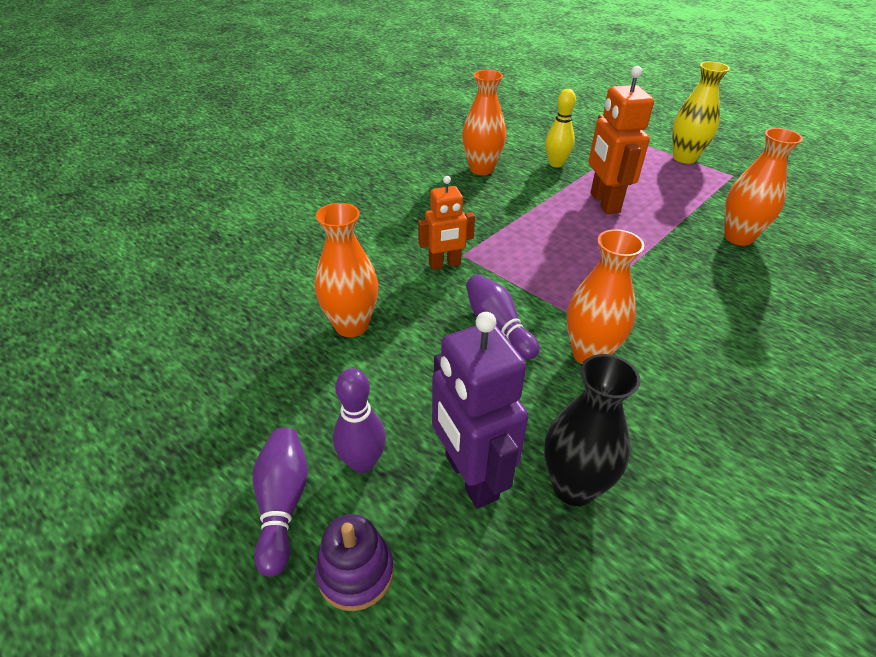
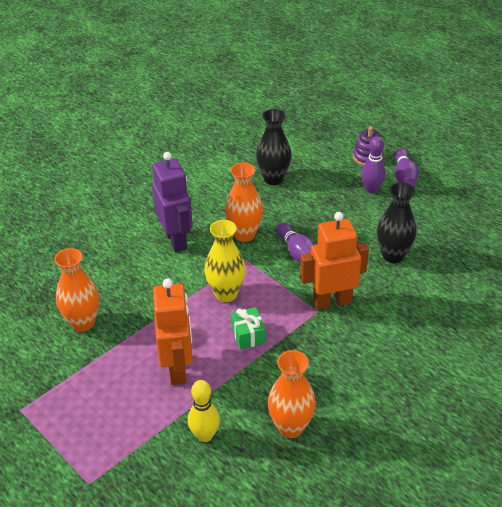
camera: 175 degrees left, 0 degrees up
(351, 325) = (393, 255): orange vase -> black vase
(445, 264) = (332, 301): orange robot -> orange robot, size x1.56
(470, 477) = (320, 183): purple robot -> purple robot (176, 240)
(540, 230) = (248, 335): none -> green gift
(684, 158) = (51, 443): yellow vase -> yellow vase (226, 294)

